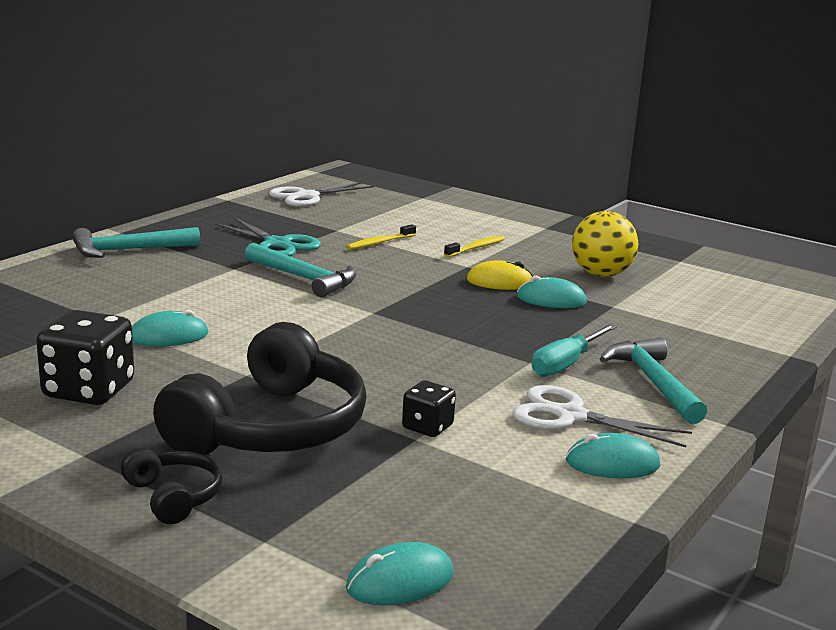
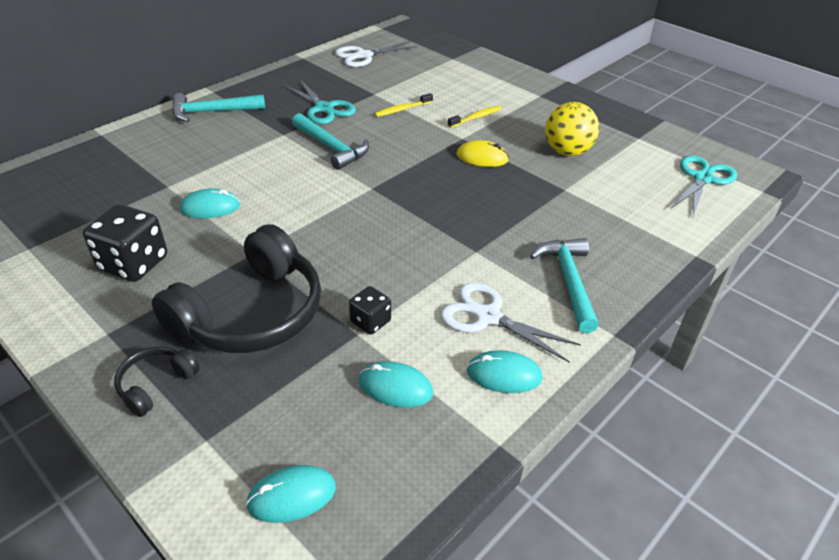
camera: 10 degrees right, 20 degrees up
(174, 496) = (156, 385): black headphones -> black headphones turned 120 degrees counterclockwise
(551, 299) = (517, 179): turquoise mouse -> turquoise mouse (395, 387)
(566, 364) = (504, 255): turquoise screwdriver -> none
(769, 292) = (702, 179): none -> turquoise scissors

